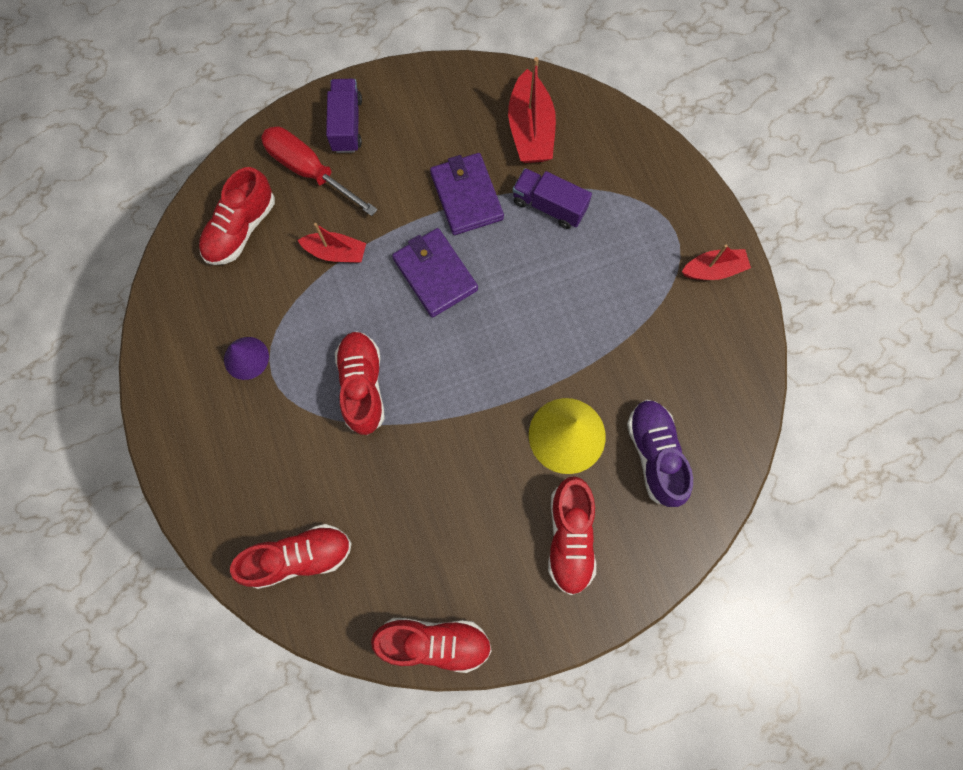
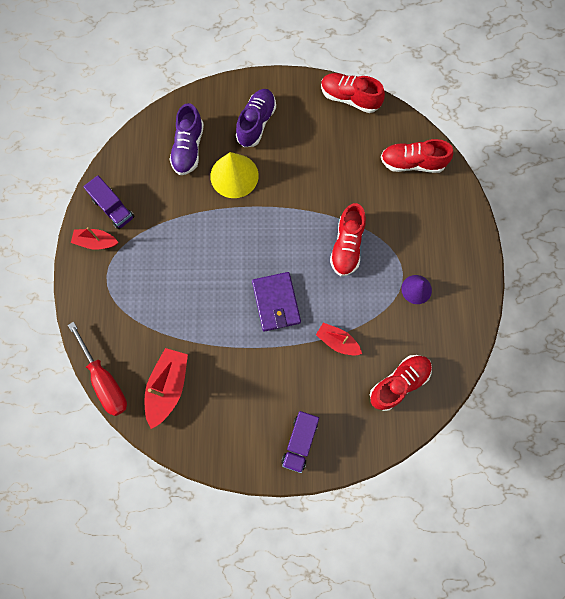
camera: 160 degrees left, 0 degrees up
(310, 171) = (338, 412): red screwdriver -> red screwdriver (104, 380)
(466, 196) = (234, 351): purple wallet -> none
(549, 206) = (181, 324): purple truck -> purple truck (113, 208)
(569, 537) = (256, 123): red shoe -> purple shoe

